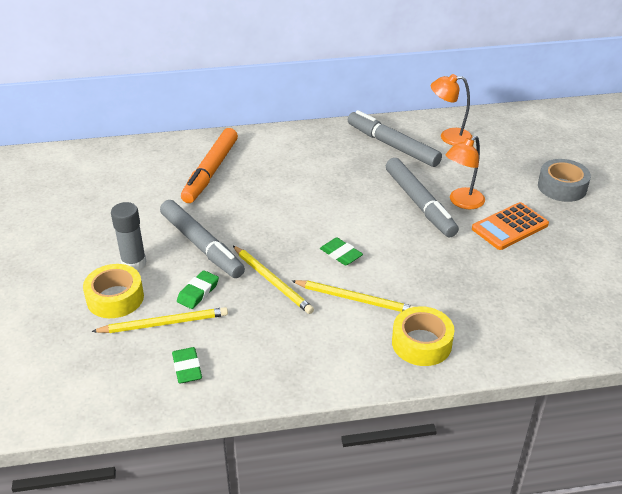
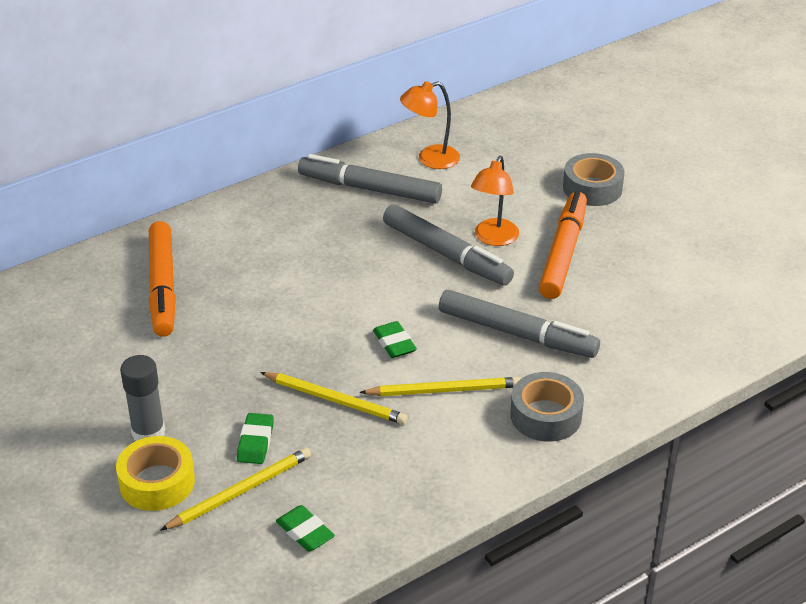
camera: 25 degrees left, 0 degrees up
(201, 245) = (219, 384): grey marker -> grey marker (516, 333)
(341, 254) = (394, 343): green eraser -> green eraser turned 45 degrees clockwise
(421, 343) = (546, 416): yellow tape -> grey tape
(510, 227) = (563, 253): orange calculator -> orange marker

